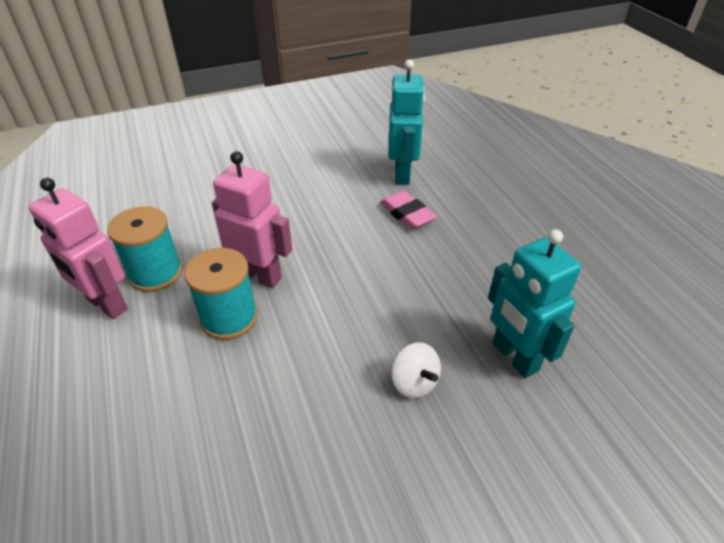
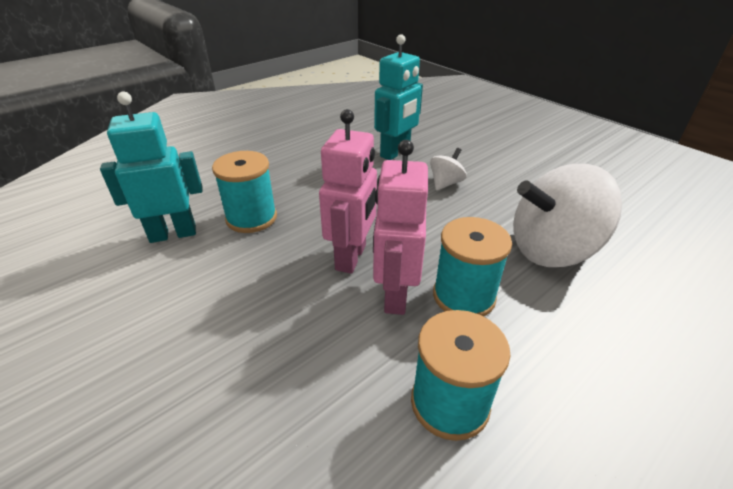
camera: 110 degrees left, 5 degrees down
(106, 304) = (534, 430): pink robot -> pink robot (351, 257)
(237, 425) = (551, 250): none -> white spinning top
(407, 214) = (251, 218): pink eraser -> turquoise spool

